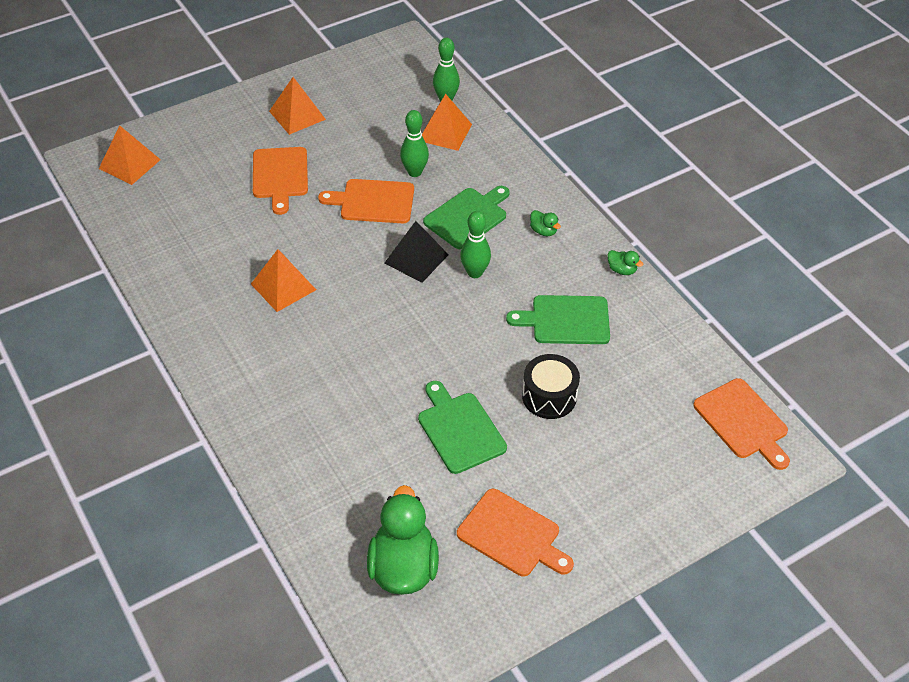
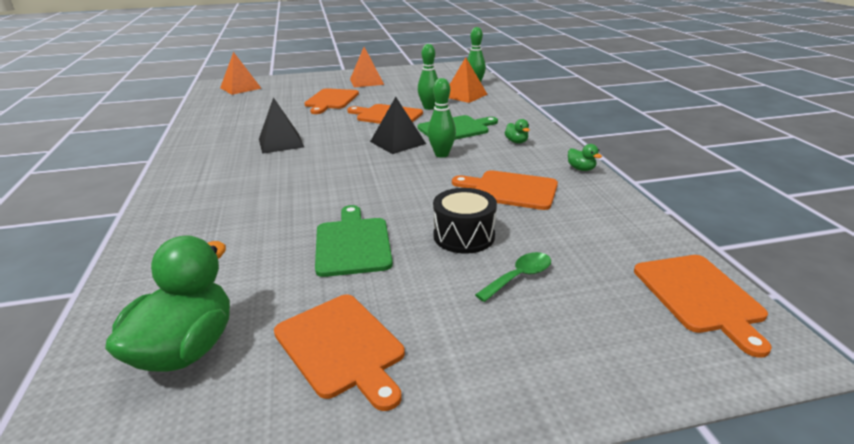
camera: 20 degrees right, 20 degrees down
(283, 286) = (281, 143): orange pyramid -> black pyramid
(566, 320) = (510, 190): green cutting board -> orange cutting board
(610, 434) = (519, 277): none -> green spoon

